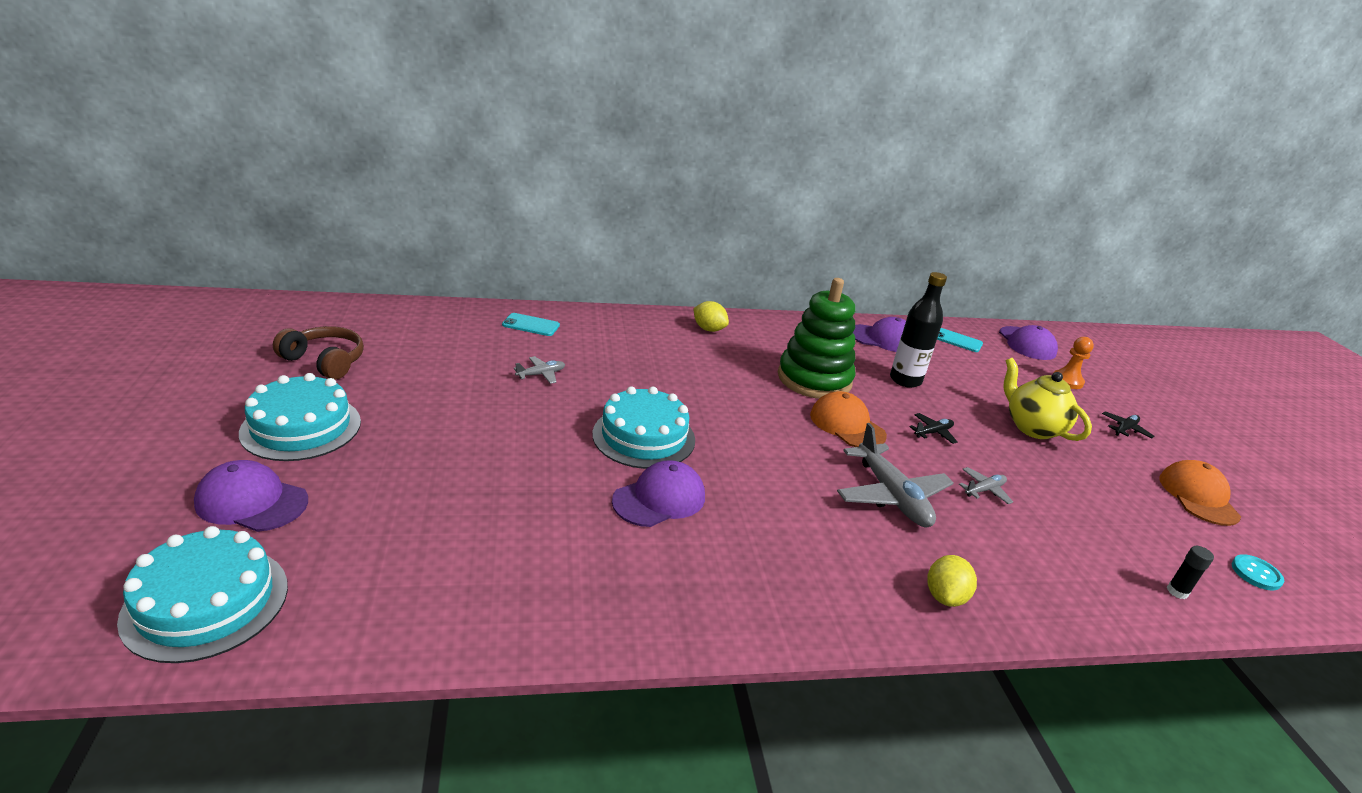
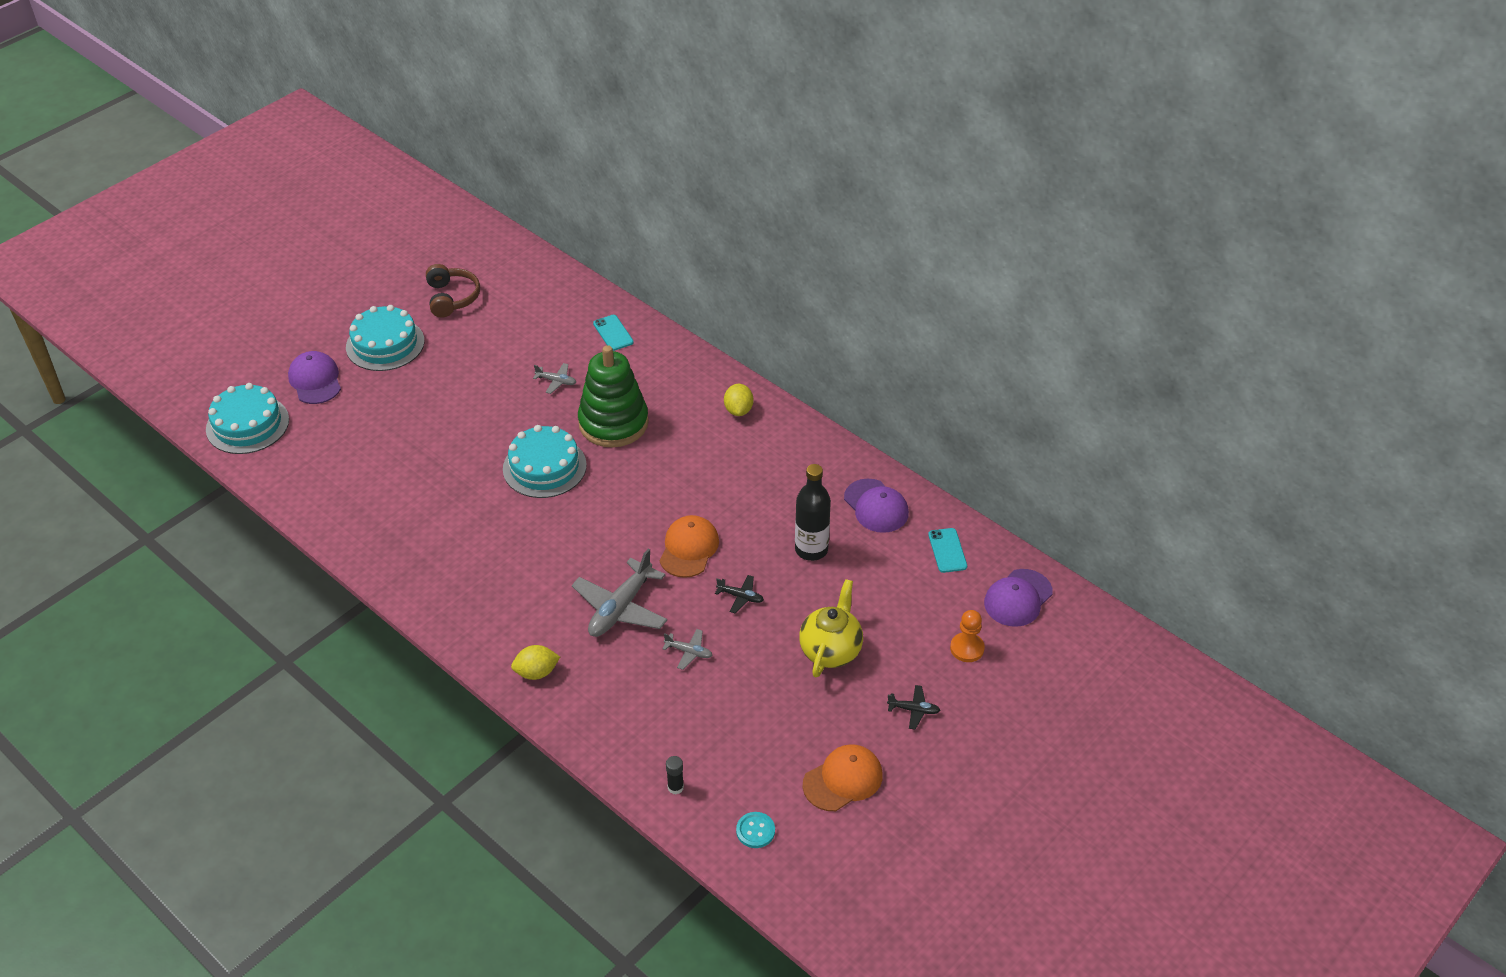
camera: 55 degrees right, 15 degrees up
(659, 498) = (489, 511): purple cap -> none
(814, 379) = (737, 502): green stacking toy -> green stacking toy (613, 423)

